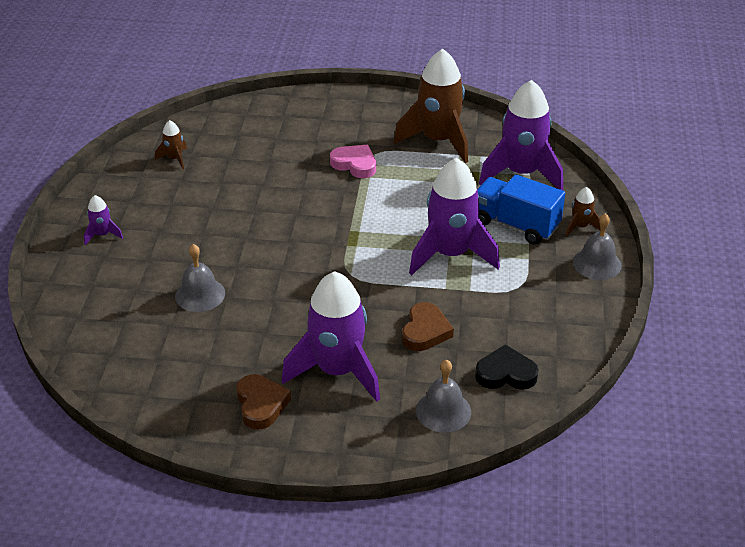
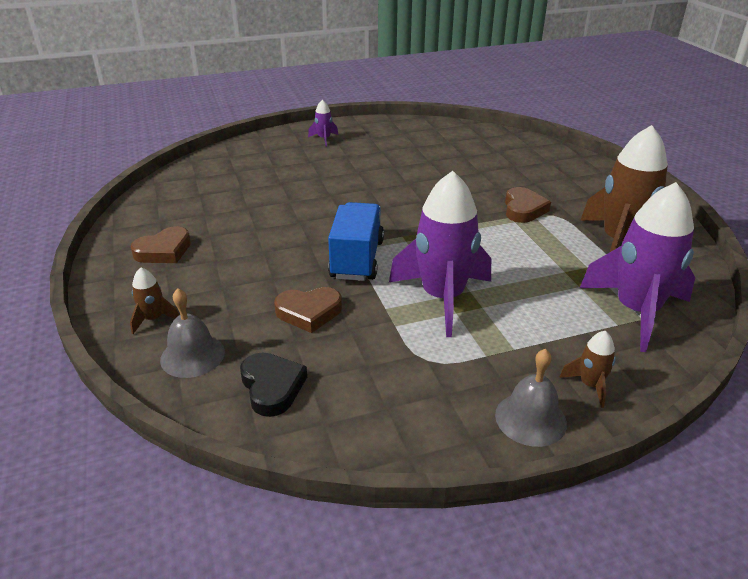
camera: 65 degrees right, 5 degrees down
(175, 159) = (437, 137): brown rocket -> brown rocket (154, 319)
(200, 294) = (284, 190): grey bell -> none
(337, 371) = (223, 276): purple rocket -> none
(355, 164) = (523, 209): pink heart -> brown heart
(515, 225) = (537, 330): blue truck -> blue truck (357, 259)

